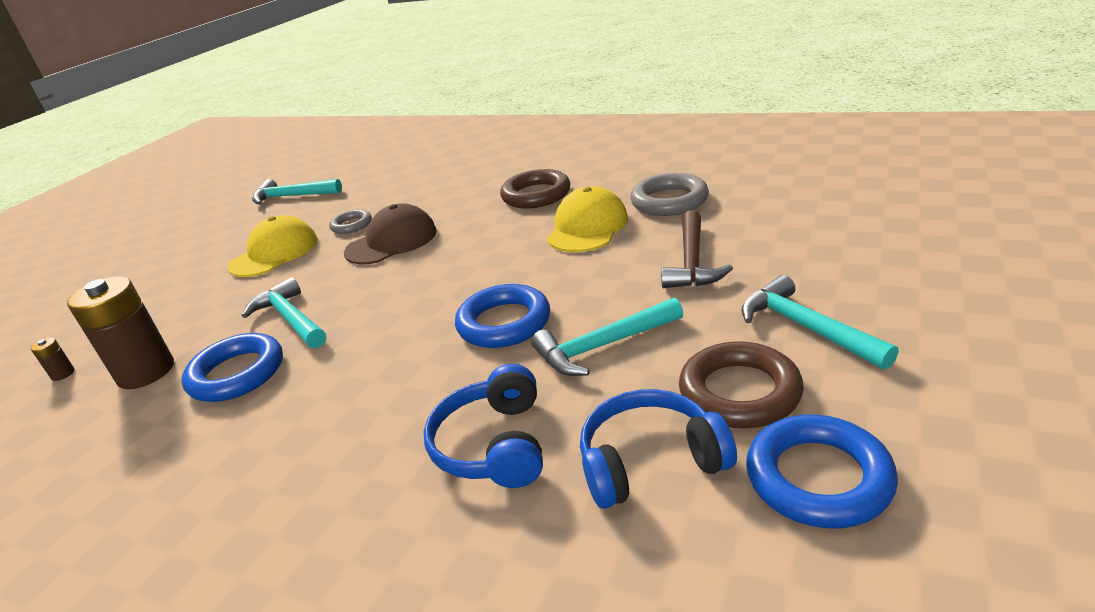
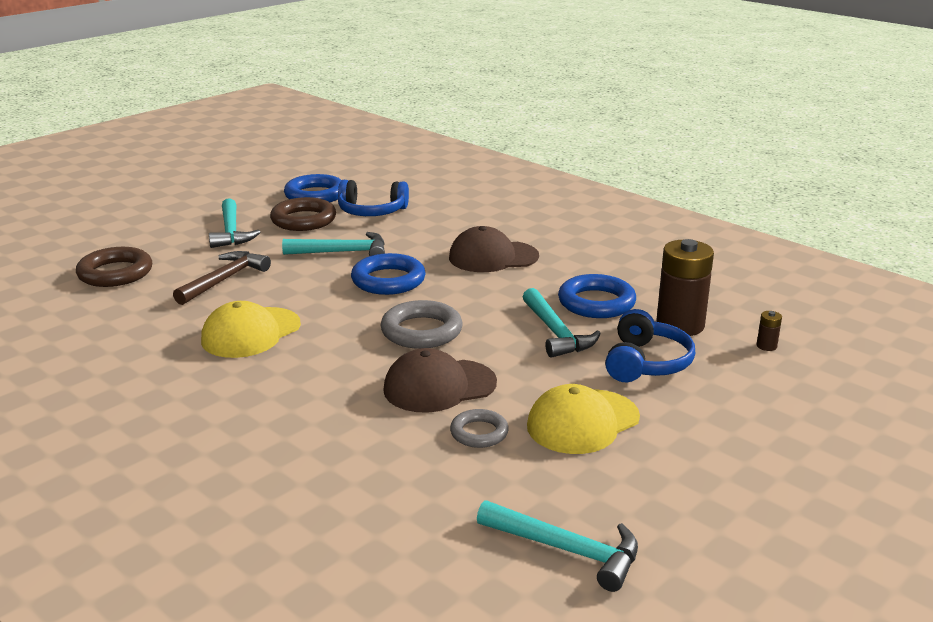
camera: 165 degrees left, 5 degrees down
(381, 412) = (493, 257): none -> brown cap
(494, 445) = (437, 231): blue headphones -> blue headphones (646, 363)
(536, 195) = (246, 393): brown ring -> brown ring (115, 273)
(669, 201) = (153, 334): grey ring -> grey ring (421, 331)

